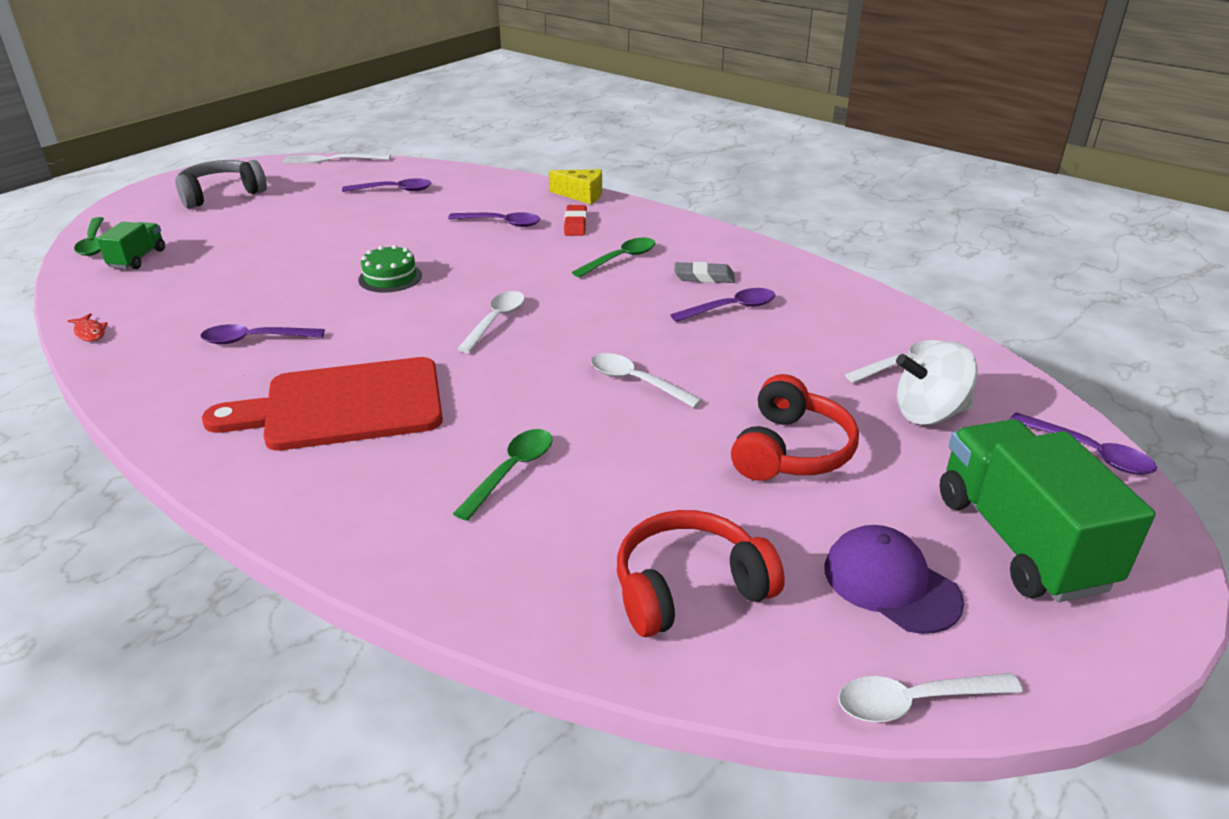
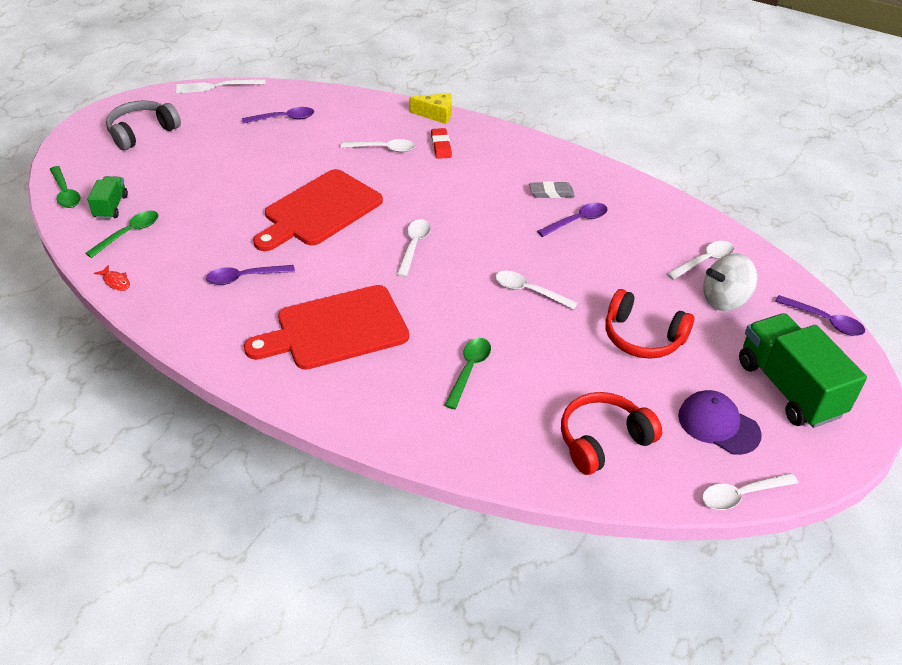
camera: 10 degrees left, 10 degrees up
(390, 277) = (319, 211): green cake -> red cutting board
(501, 223) = (383, 149): purple spoon -> white spoon
(620, 259) = (485, 179): green spoon -> green spoon (129, 233)
(791, 450) = (642, 337): red headphones -> red headphones turned 105 degrees clockwise

